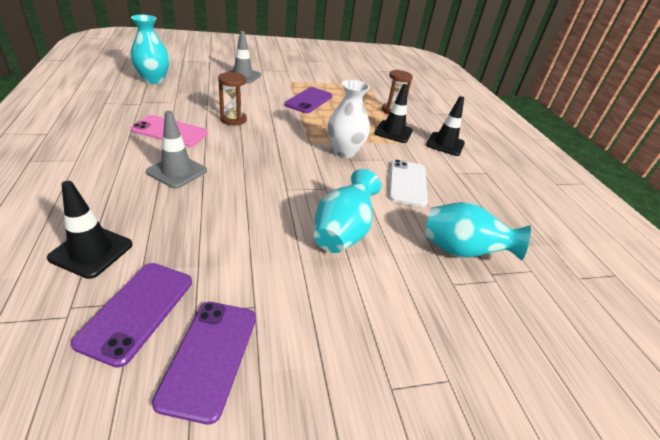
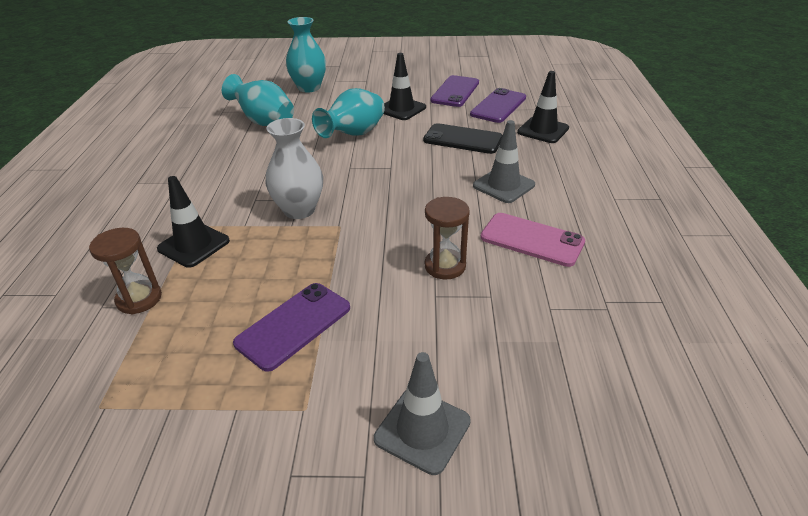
camera: 160 degrees left, 0 degrees up
(153, 80) = (624, 388): turquoise vase -> turquoise vase (309, 88)
(209, 229) = (463, 139): none -> black phone
(407, 183) = (253, 171): white phone -> none
(445, 144) = (134, 223): black traffic cone -> black traffic cone (401, 109)

